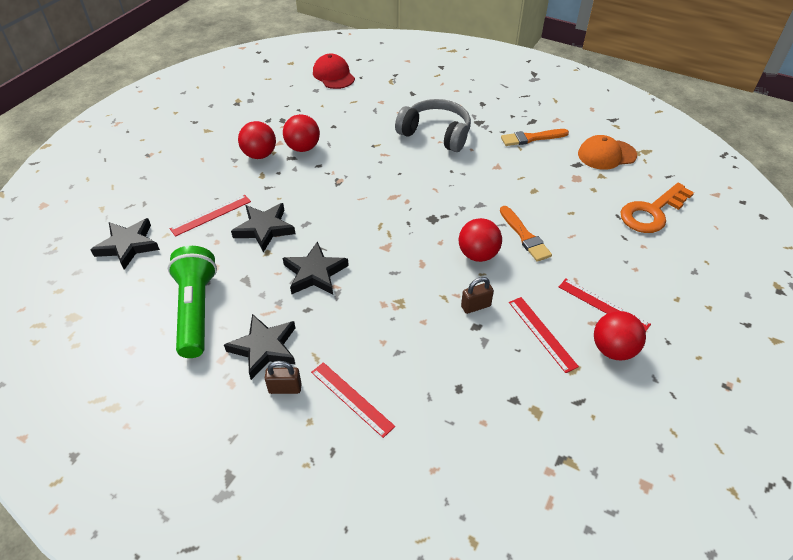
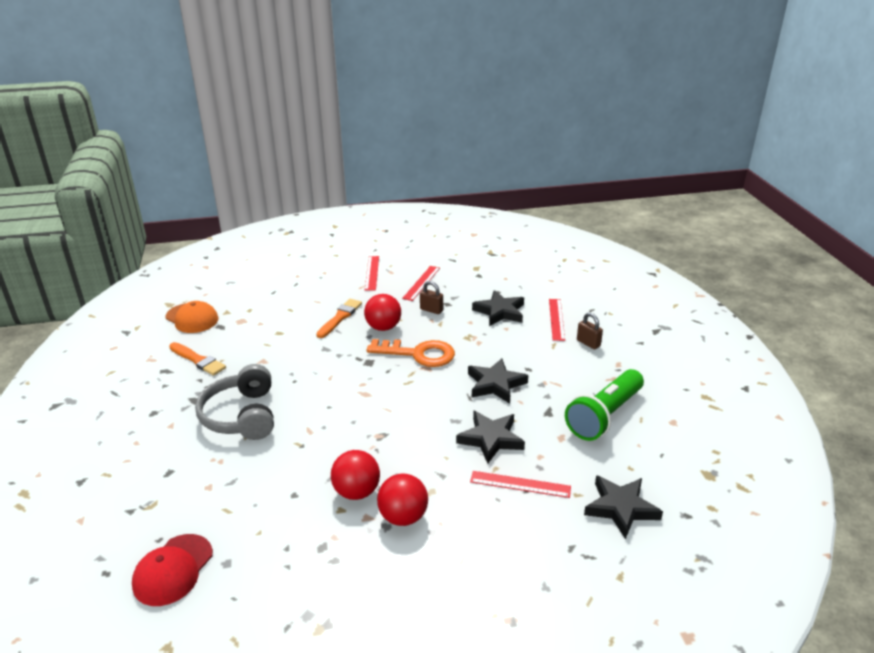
camera: 130 degrees left, 15 degrees down
(264, 348) = (579, 367): black star -> black star (500, 312)
(613, 349) = (403, 261): red ball -> none
(652, 212) = (255, 282): orange key -> orange key (419, 354)

